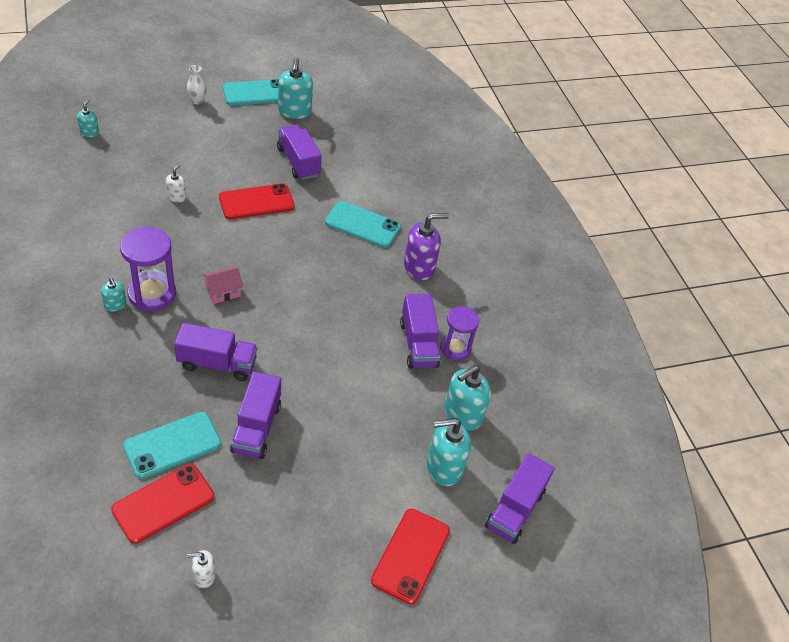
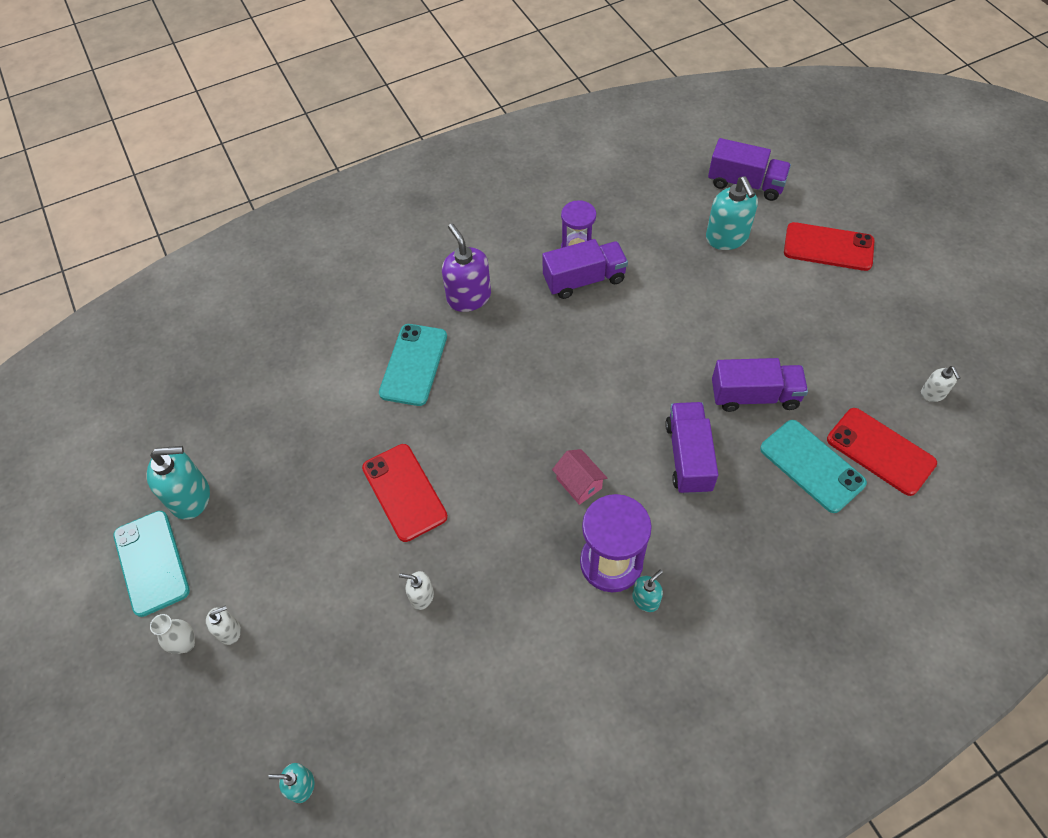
camera: 90 degrees left, 10 degrees up
(196, 117) = (229, 631): none -> white soap dispenser
(298, 162) = (308, 463): purple truck -> none
(462, 415) = (660, 232): turquoise soap dispenser -> none

